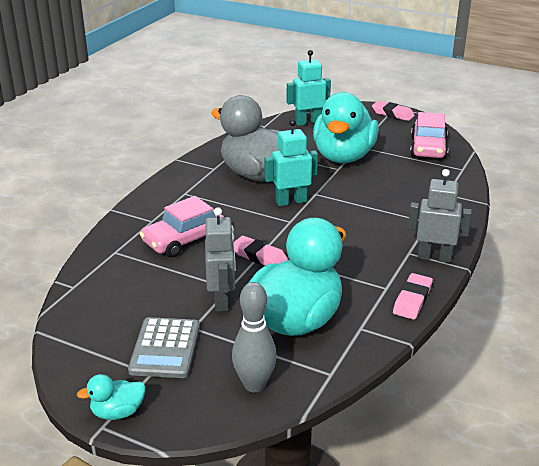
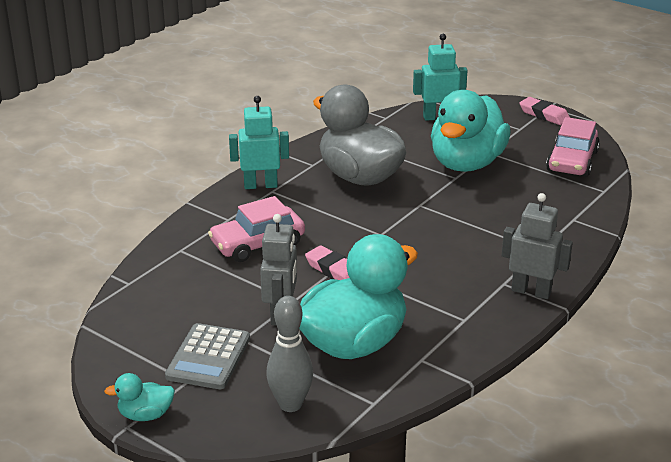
camera: 10 degrees right, 0 degrees up
(291, 201) = (388, 211): turquoise robot -> turquoise robot (260, 185)
(412, 300) = (489, 336): pink eraser -> none

